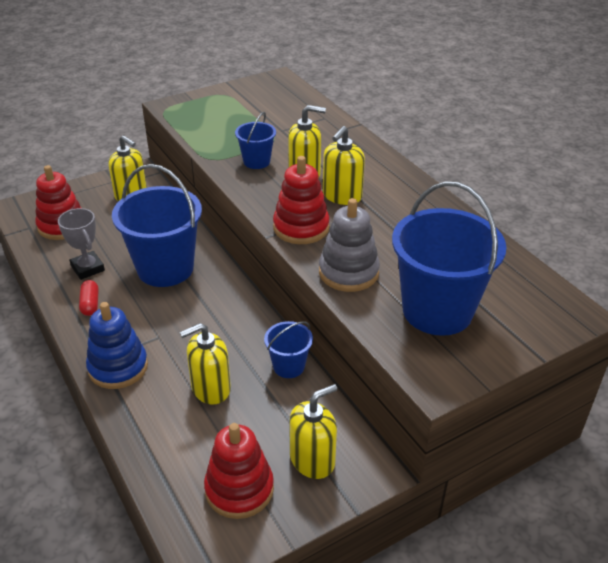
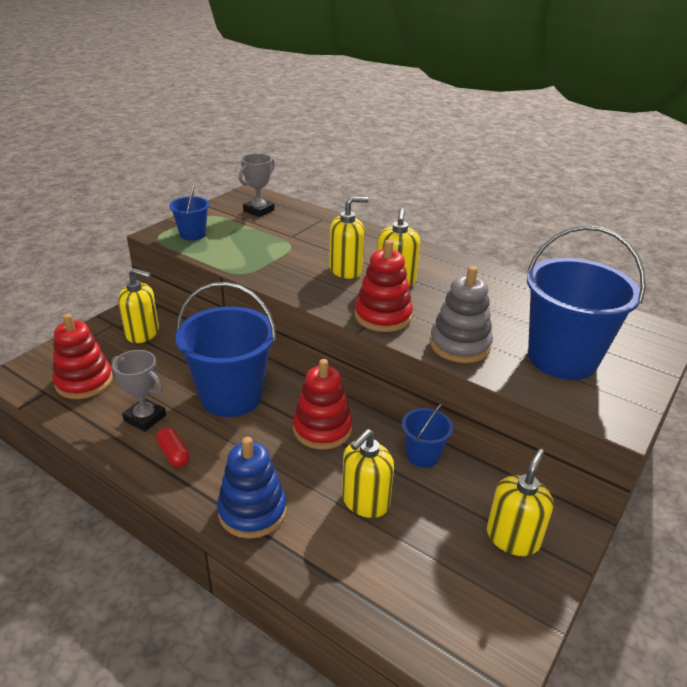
camera: 25 degrees left, 5 degrees down
(239, 489) = (469, 593): red stacking toy -> red stacking toy (322, 429)
(256, 161) = (290, 267): blue bucket -> blue bucket (192, 234)
(272, 98) = (259, 210): none -> grey trophy

